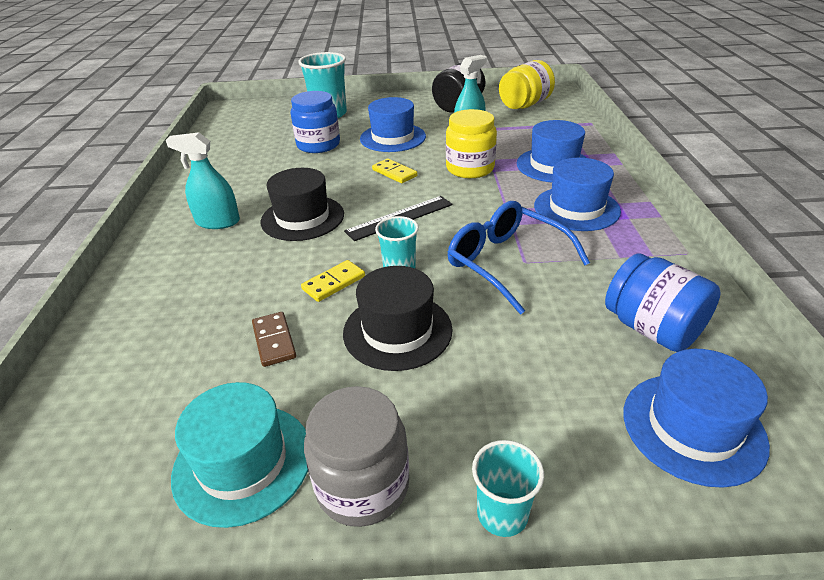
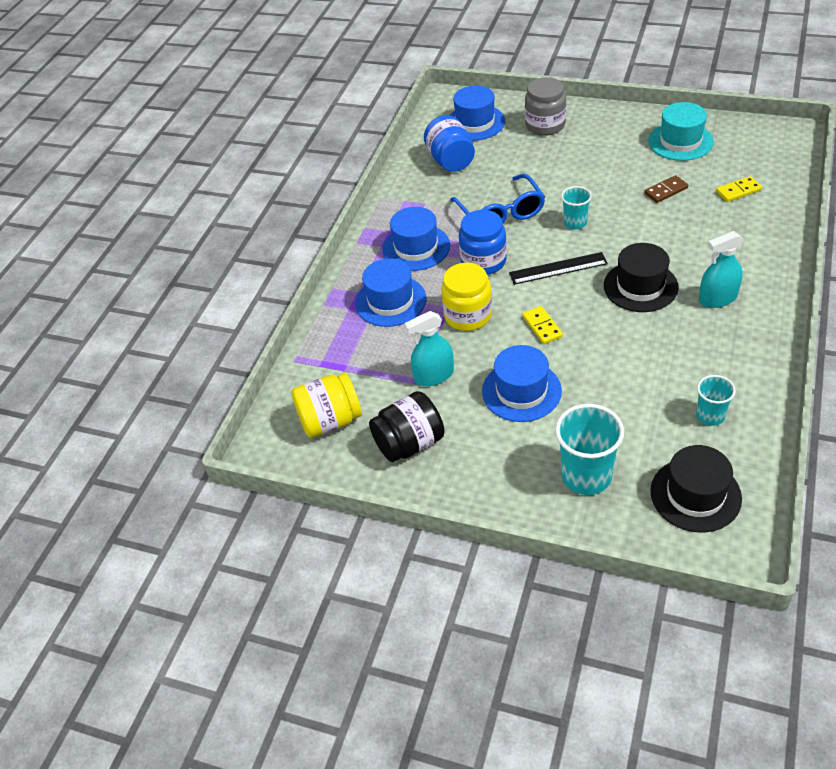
camera: 155 degrees left, 10 degrees up
(218, 222) = (717, 298): turquoise spray bottle -> turquoise spray bottle turned 135 degrees clockwise
(274, 341) = (666, 191): brown domino -> brown domino turned 60 degrees clockwise
(318, 145) = (612, 400): blue jar -> blue jar (483, 261)
(333, 283) = (623, 221): yellow domino -> yellow domino (738, 191)
(362, 485) = (627, 127): grey jar -> grey jar (545, 125)
(397, 331) = (590, 183): black hat -> black hat (695, 495)
(502, 513) = (573, 112): turquoise cup -> turquoise cup (710, 416)

